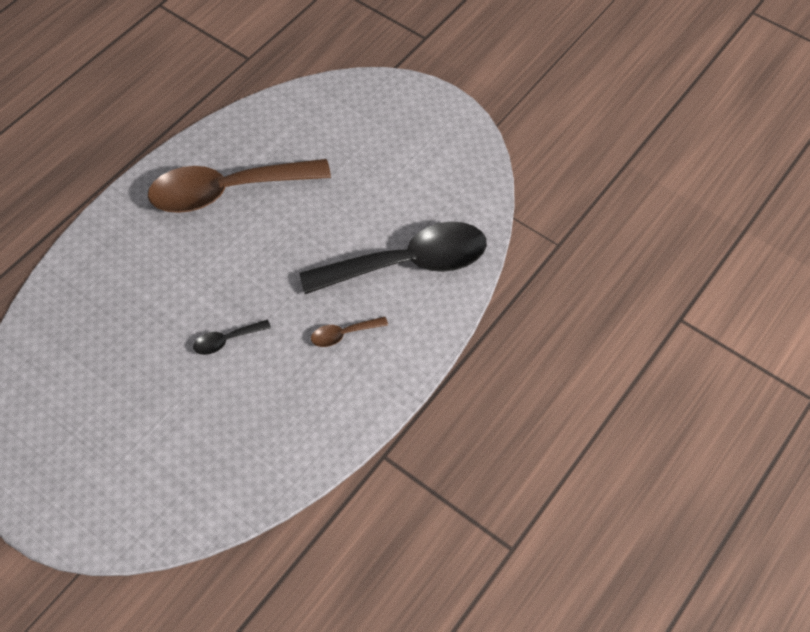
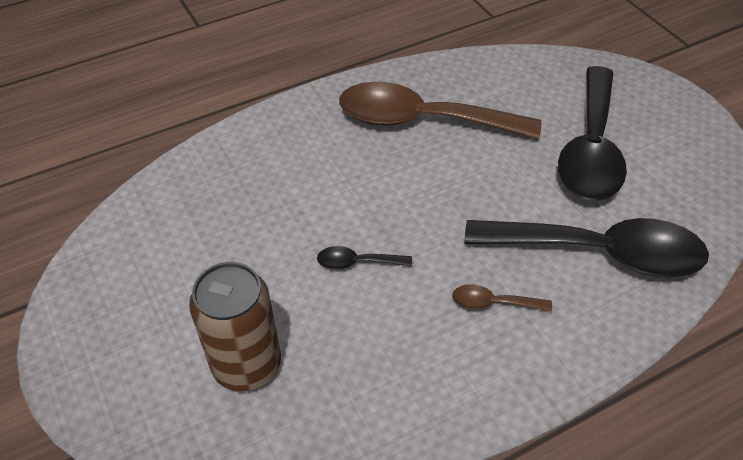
camera: 25 degrees right, 10 degrees down
(178, 454) = (247, 365): none -> brown can
(374, 171) = (591, 148): none -> black spoon

